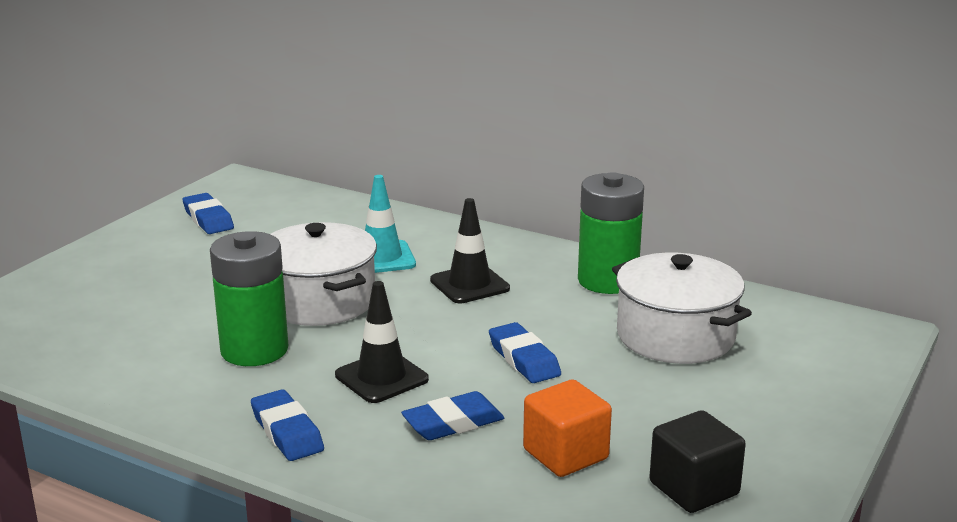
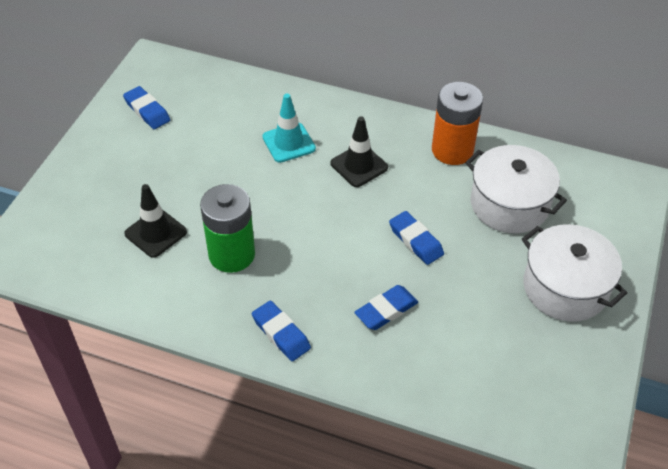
camera: 10 degrees left, 25 degrees up
(319, 301) = (259, 196): white pot -> white pot (565, 287)
(381, 377) = (326, 271): black traffic cone -> black traffic cone (155, 233)
(565, 454) = (464, 330): orange cube -> none
(607, 281) = (452, 150): green battery -> orange battery
(694, 488) = (549, 350): black cube -> none

